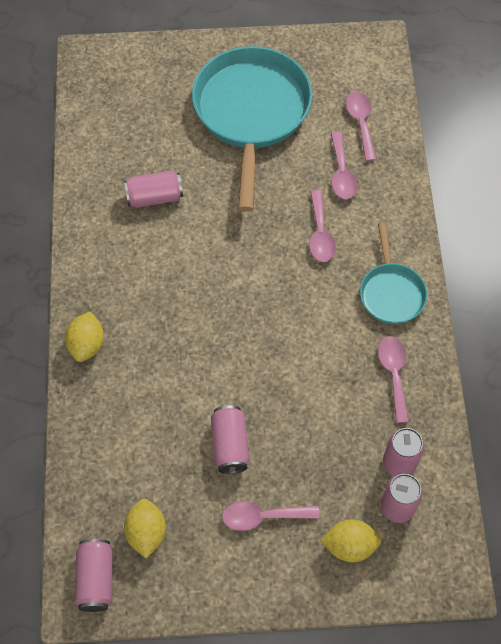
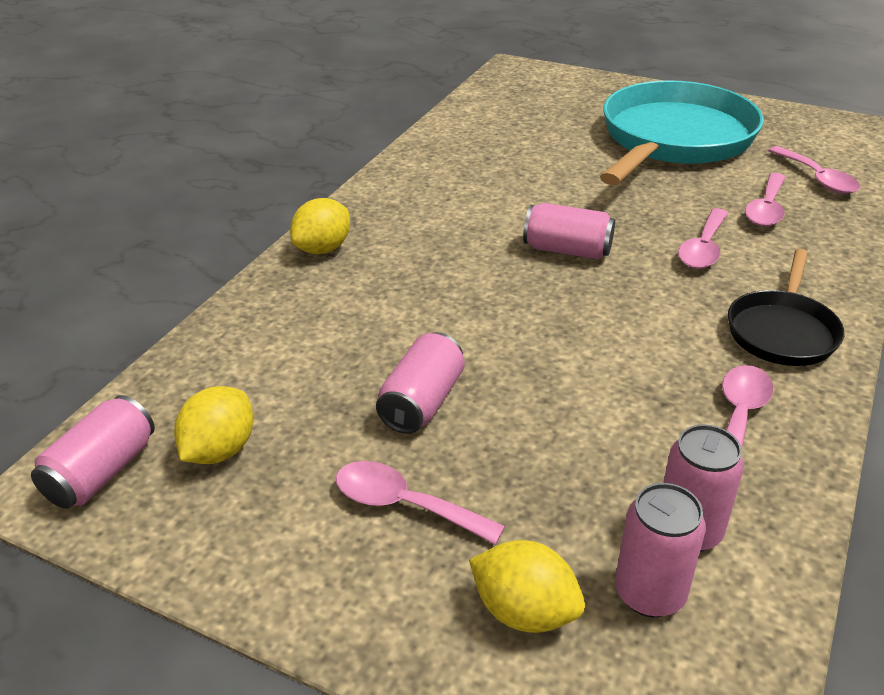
camera: 30 degrees right, 25 degrees down
(154, 197) = (508, 166): pink can -> pink can (567, 250)
(361, 123) = (817, 178): pink spoon -> pink spoon turned 135 degrees clockwise
(391, 292) = (782, 331): turquoise pan -> black pan

